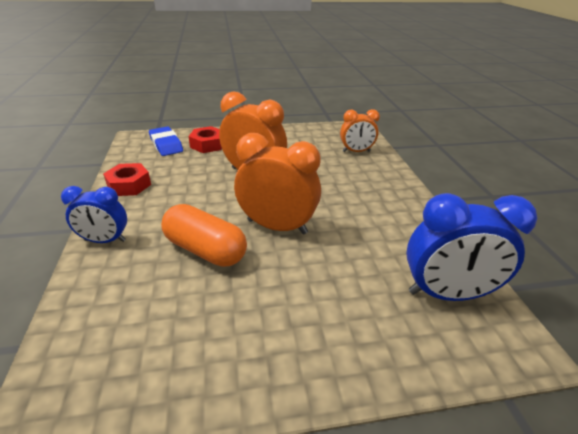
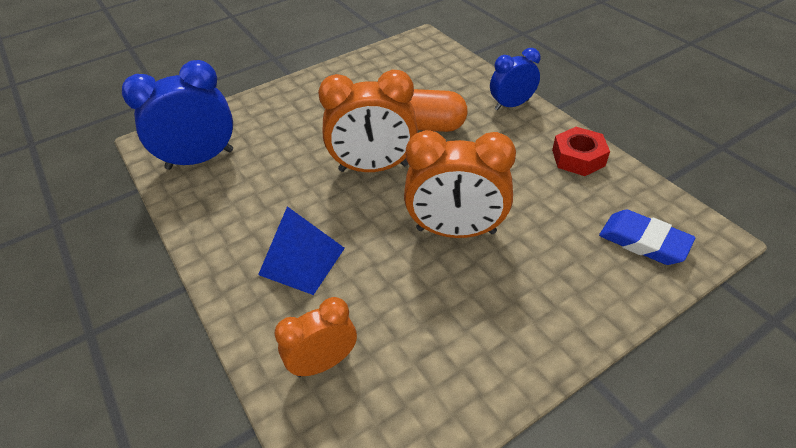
camera: 160 degrees right, 10 degrees up
(207, 145) = (585, 269): red nut -> none
(357, 187) = (302, 261): none -> blue pyramid

